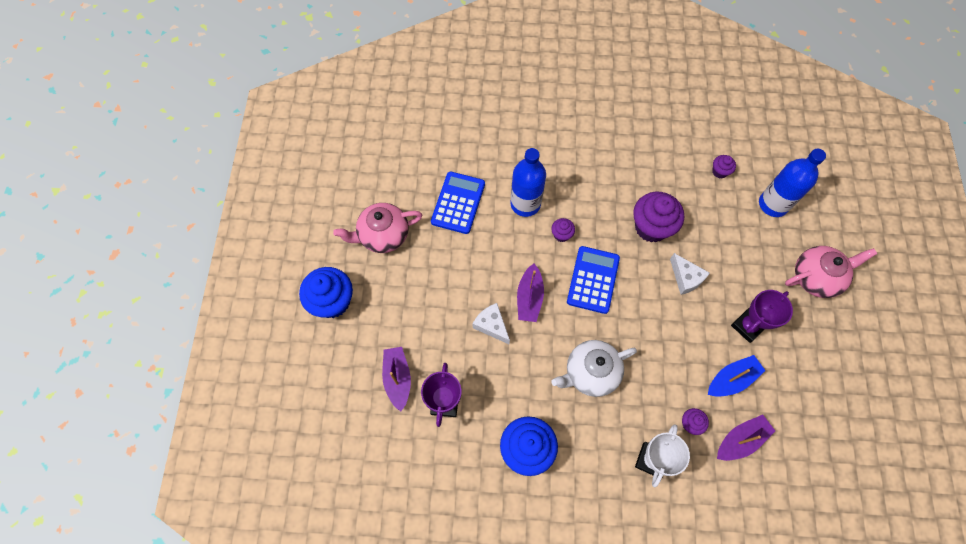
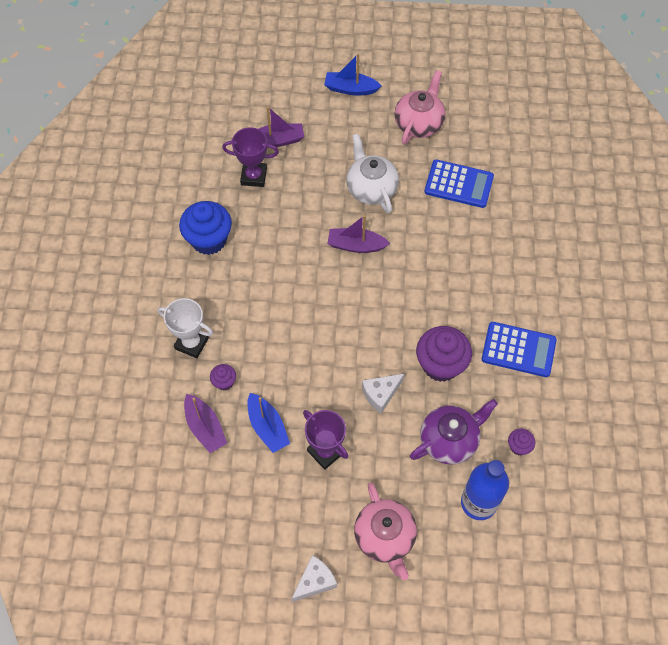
camera: 90 degrees right, 5 degrees down
(332, 301) = (350, 89): blue cupcake -> blue boat
(383, 235) = (419, 123): pink teapot -> pink teapot turned 45 degrees clockwise
(491, 325) = (327, 213): white cheese -> white cheese (315, 581)
(525, 204) = (462, 244): blue bottle -> none
(561, 235) = (427, 276): purple cupcake -> none
(590, 373) = (278, 296): white teapot -> white teapot (371, 188)
(593, 280) = (376, 303): blue calculator -> blue calculator (518, 349)
(721, 223) = (449, 440): none -> purple teapot

